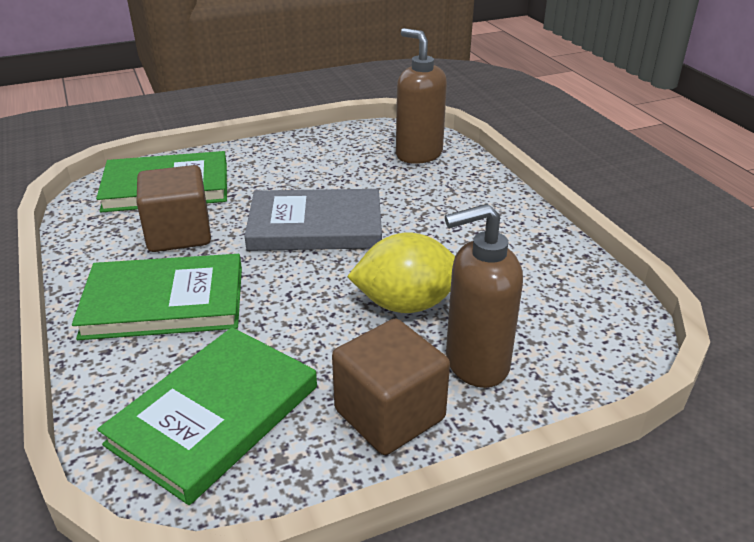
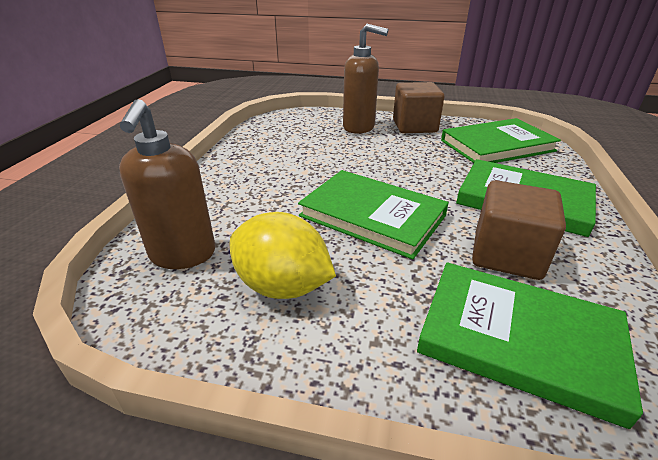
camera: 145 degrees left, 0 degrees up
(315, 226) = (372, 216): grey book -> green book
(406, 304) = (363, 153): yellow lemon -> yellow lemon (282, 286)

